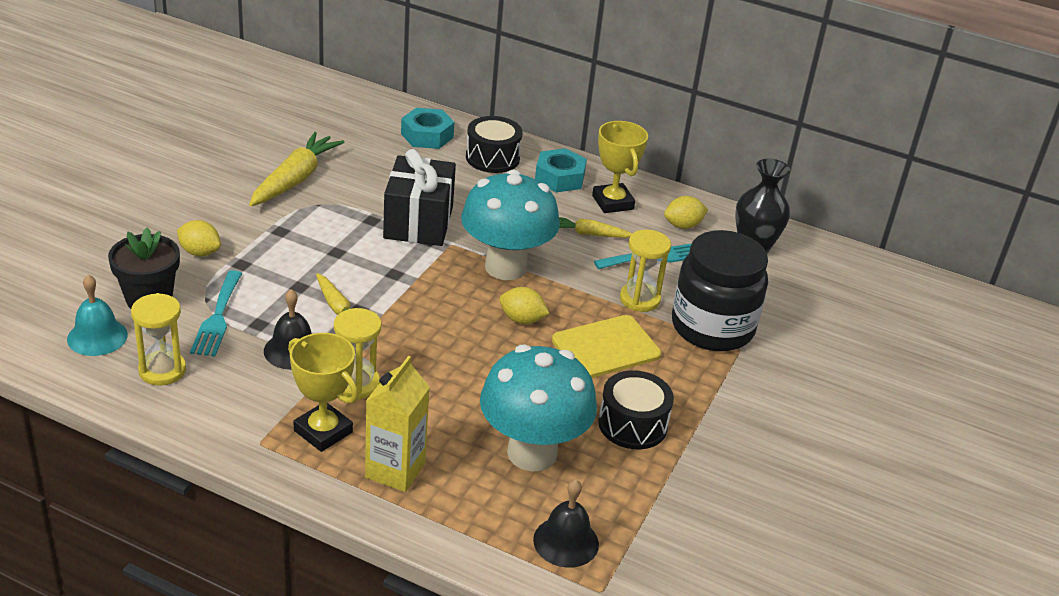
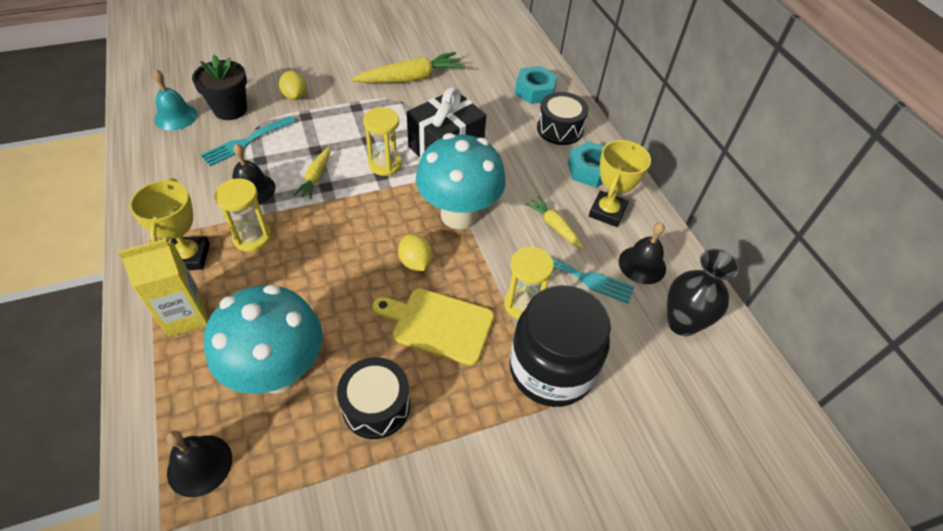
camera: 45 degrees right, 15 degrees up
(162, 370) = (173, 157): yellow hourglass -> yellow hourglass (385, 164)
(683, 225) = (642, 264): yellow lemon -> black bell

